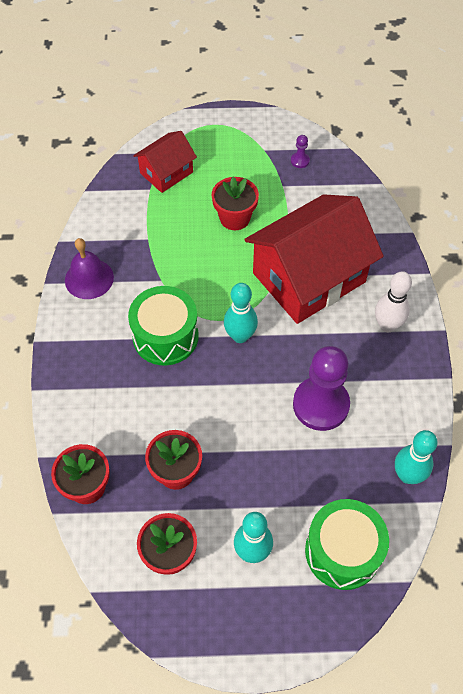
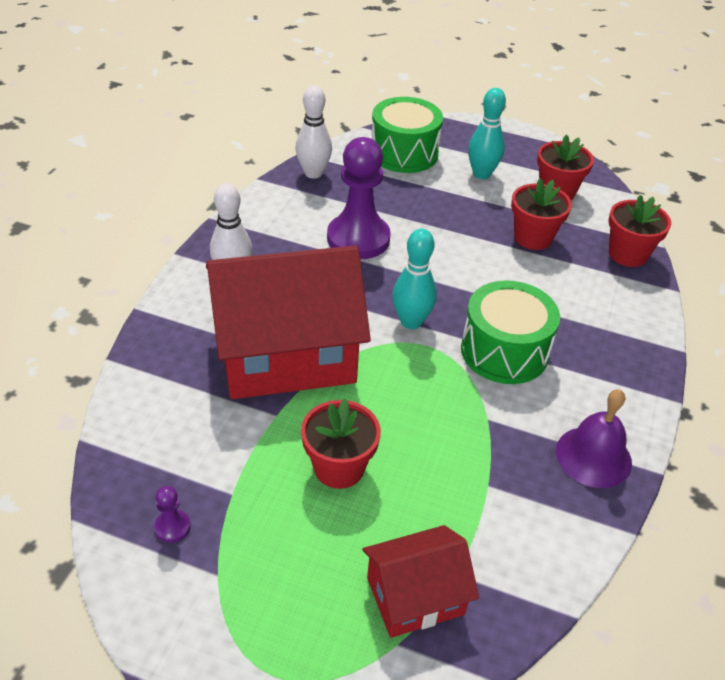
camera: 160 degrees left, 15 degrees down
(407, 475) = (313, 173): turquoise bowling pin -> white bowling pin

